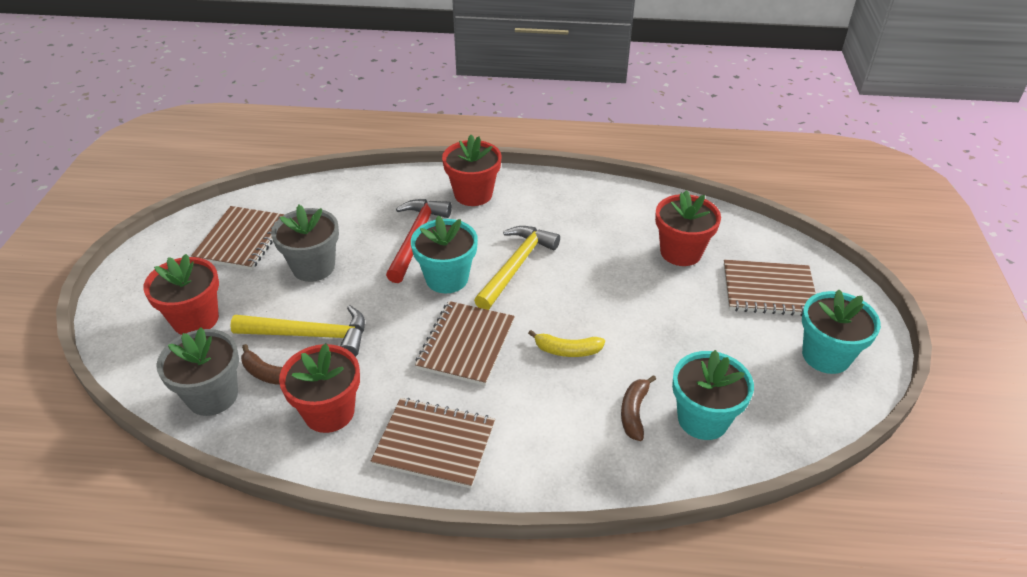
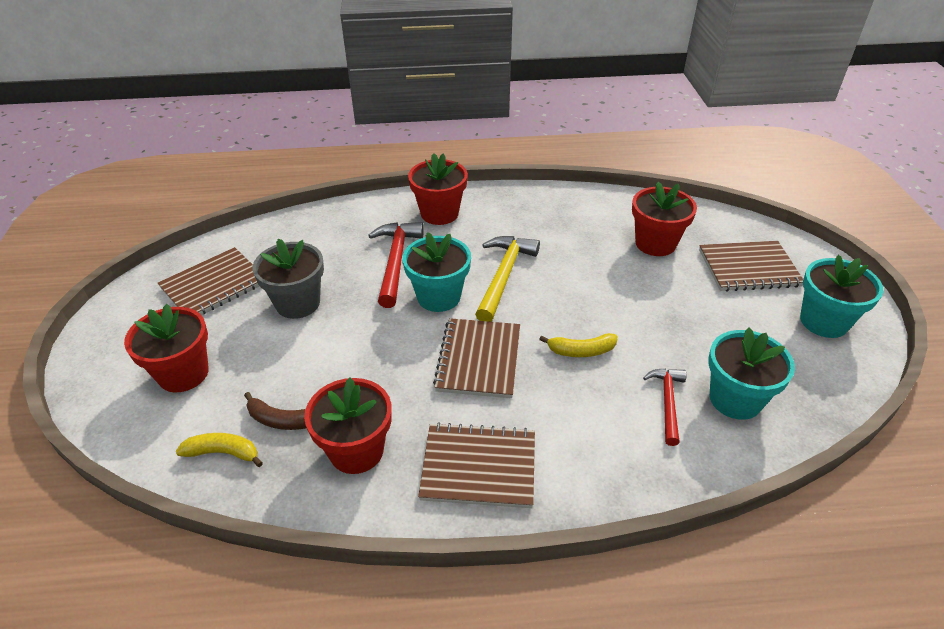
camera: 10 degrees left, 0 degrees up
(212, 396) = (223, 453): grey flower pot -> yellow banana
(242, 240) = (214, 285): brown notebook -> brown notebook turned 45 degrees clockwise
(310, 335) = (313, 373): yellow hammer -> none
(634, 412) = (667, 402): brown banana -> red hammer

